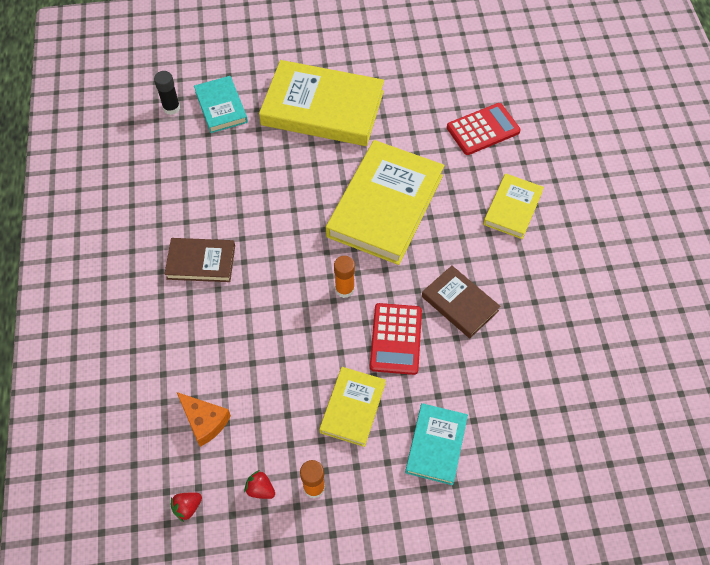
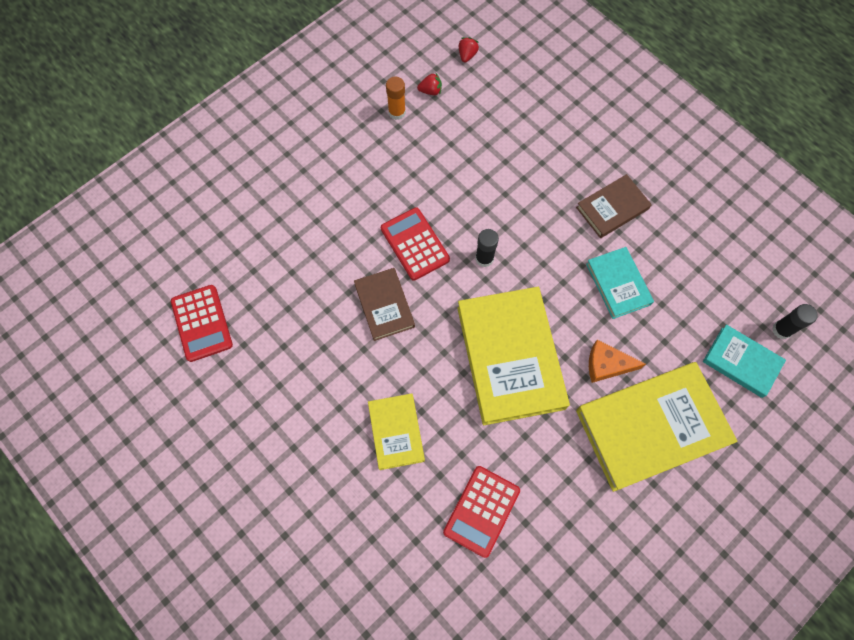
camera: 145 degrees right, 10 degrees up
(204, 421) = (503, 106): orange cheese -> orange cheese (607, 365)
(344, 289) = (484, 258): orange glue stick -> black glue stick
(352, 408) = (409, 175): yellow book -> none
(436, 445) = (333, 187): turquoise book -> turquoise book (618, 284)
(459, 303) = (384, 305): brown book -> brown book turned 60 degrees clockwise
(637, 388) = (202, 323): none -> red calculator

